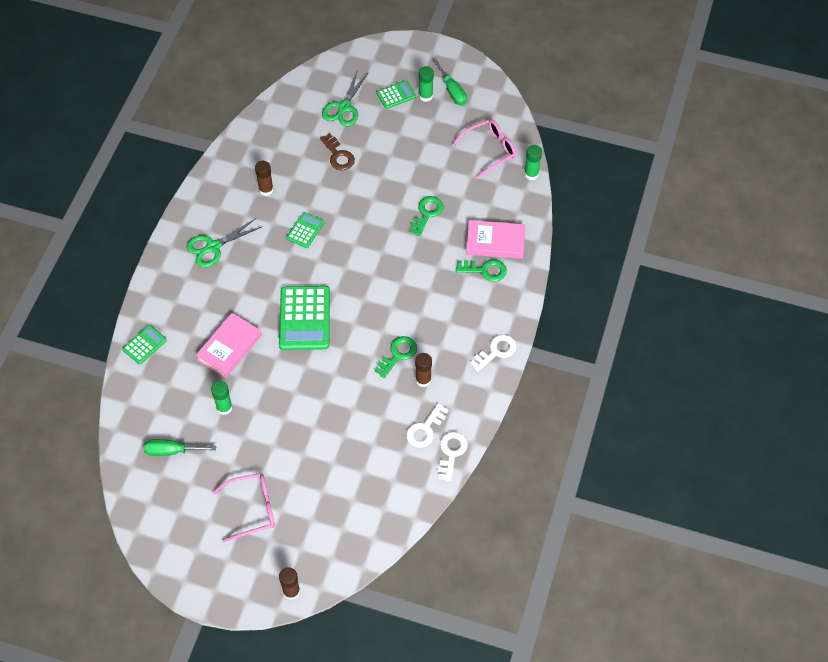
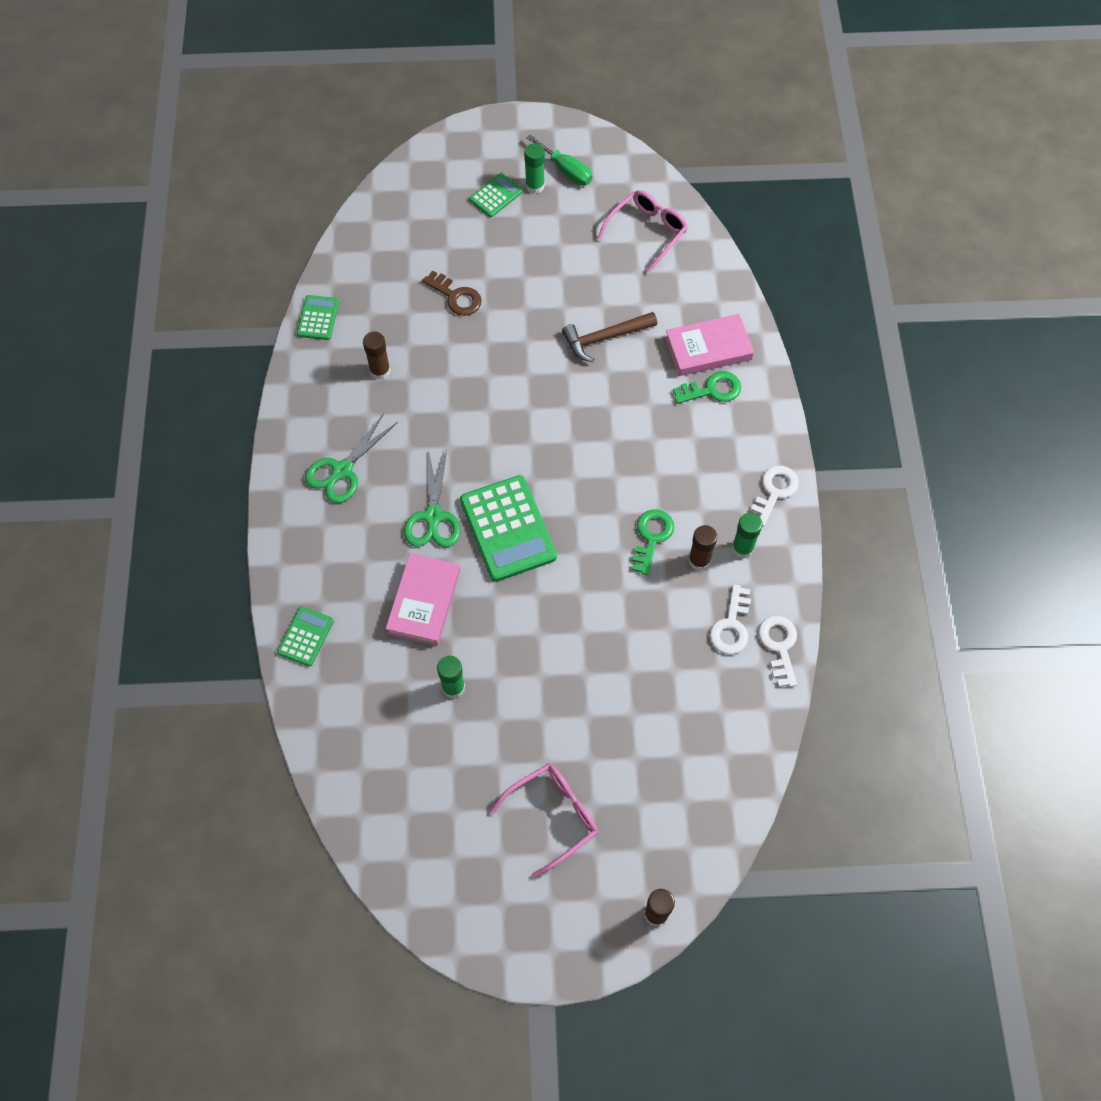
camera: 20 degrees left, 5 degrees up
(171, 451) = (407, 773): green screwdriver -> none
(305, 230) = (456, 409): green calculator -> green calculator (318, 318)
(344, 108) = (435, 232): green scissors -> green scissors (433, 517)
(427, 213) = (605, 338): green key -> brown hammer
(531, 174) = (713, 247): green glue stick -> green glue stick (742, 548)

